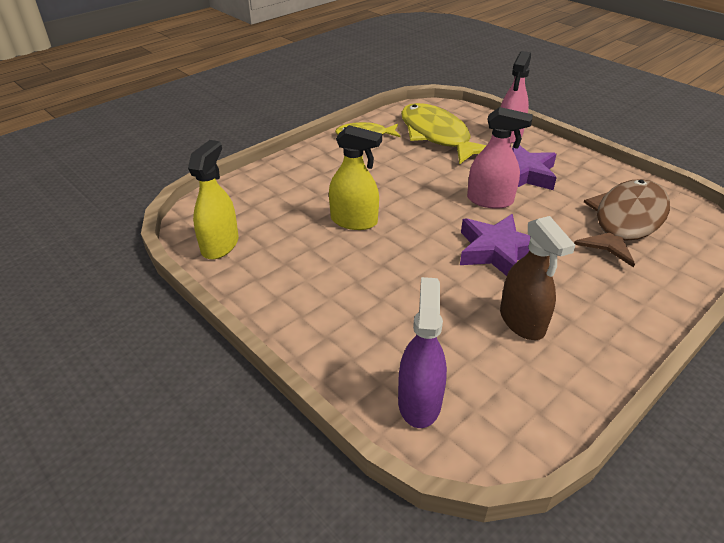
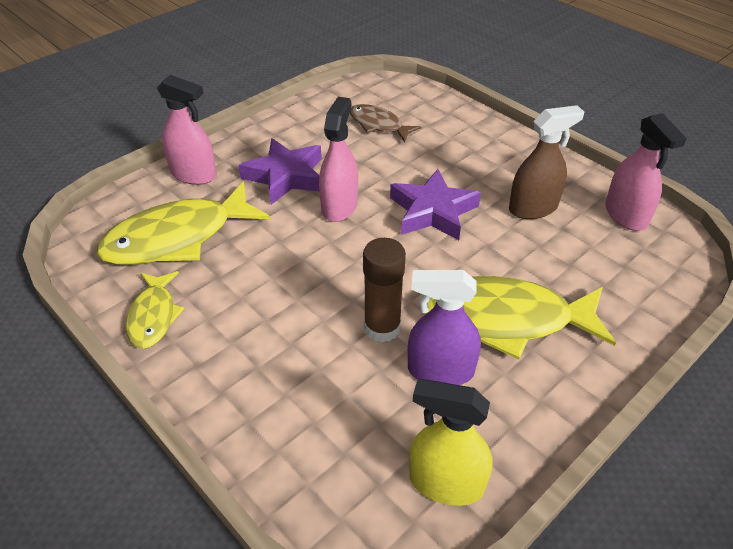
camera: 90 degrees left, 5 degrees up
(354, 221) = (382, 327): yellow spray bottle -> brown glue stick
(362, 285) = (505, 319): none -> yellow fish
(419, 401) = (650, 280): purple spray bottle -> purple spray bottle (440, 371)
(531, 403) = (626, 215): none -> pink spray bottle
(626, 221) = (378, 125): brown fish -> brown fish, size x0.55

